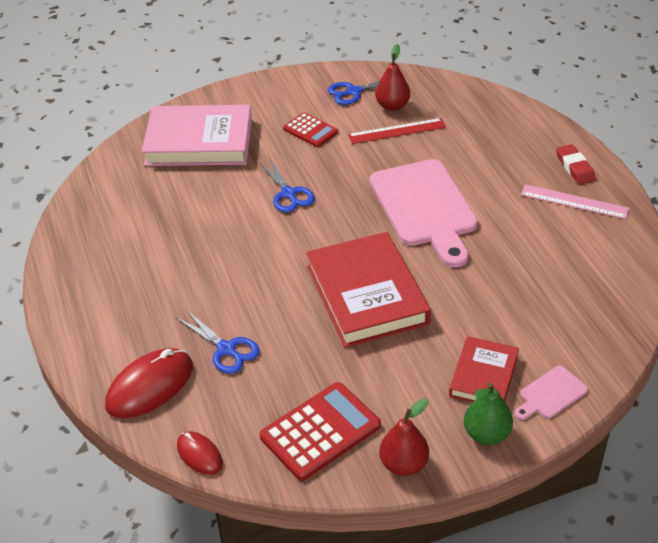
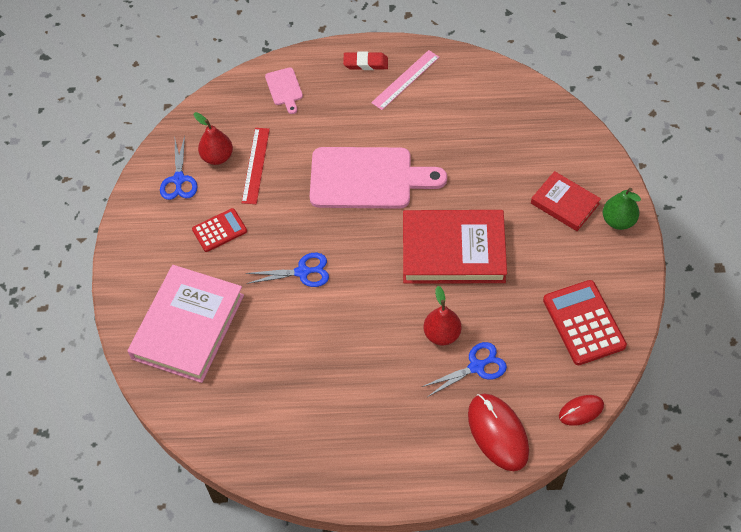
camera: 70 degrees left, 15 degrees up
(403, 464) = (629, 279): red pear -> red pear (441, 334)
(551, 394) = (594, 170): pink cutting board -> pink cutting board (284, 89)

